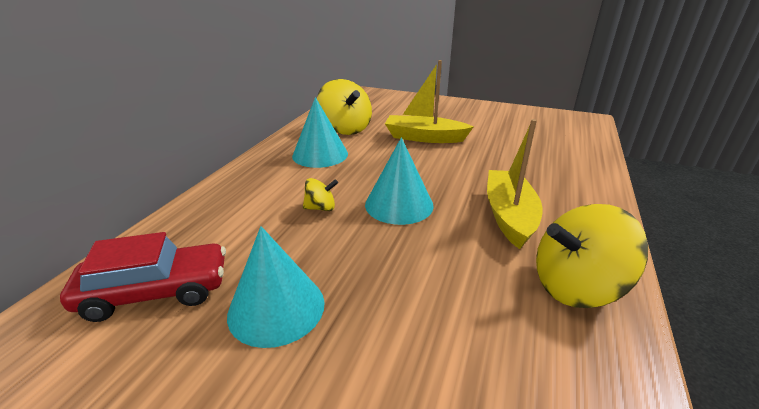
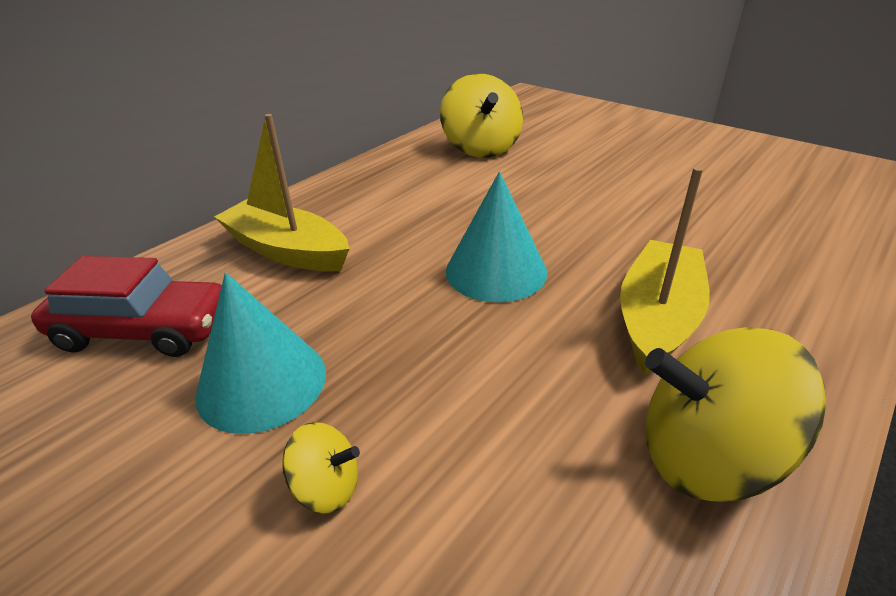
camera: 20 degrees right, 5 degrees up
(320, 154) = (426, 181): turquoise cone -> none
(321, 208) = (387, 258): yellow spinning top -> yellow spinning top (327, 487)
(424, 137) = (590, 175): yellow boat -> yellow boat (287, 251)

